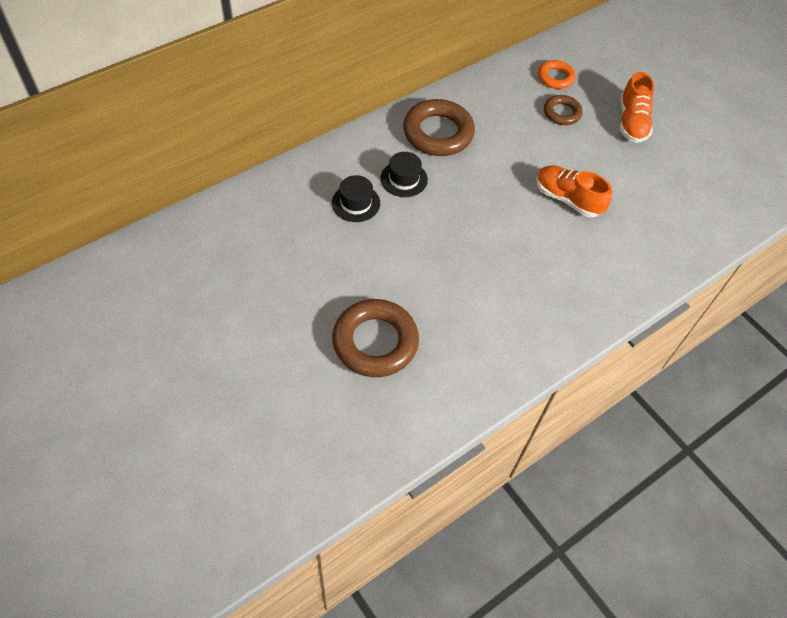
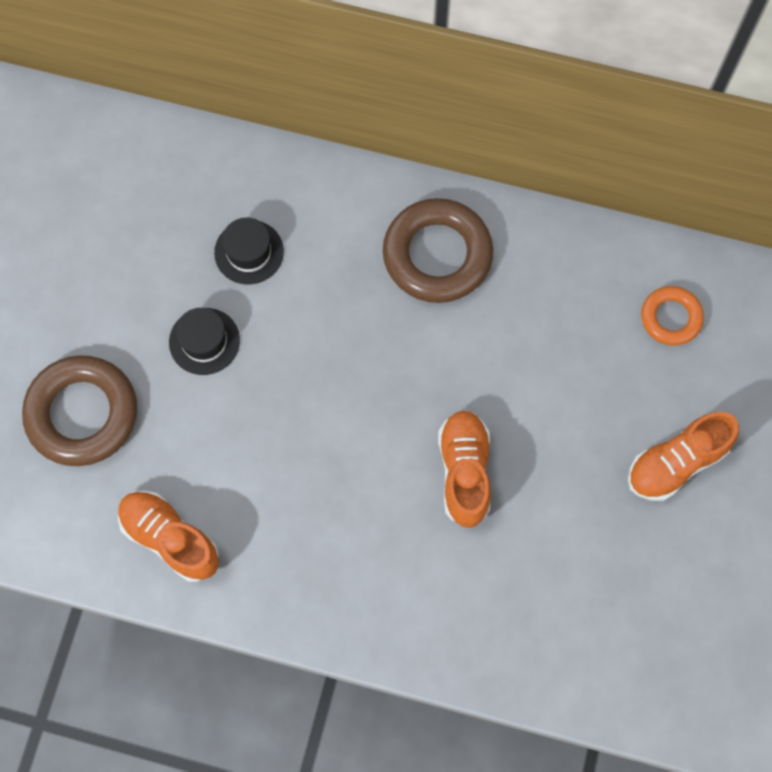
camera: 55 degrees right, 15 degrees up
(404, 179) = (330, 273): black hat -> black hat (204, 341)
(493, 350) = (170, 538): none -> orange shoe
(562, 113) = (610, 368): brown ring -> none

